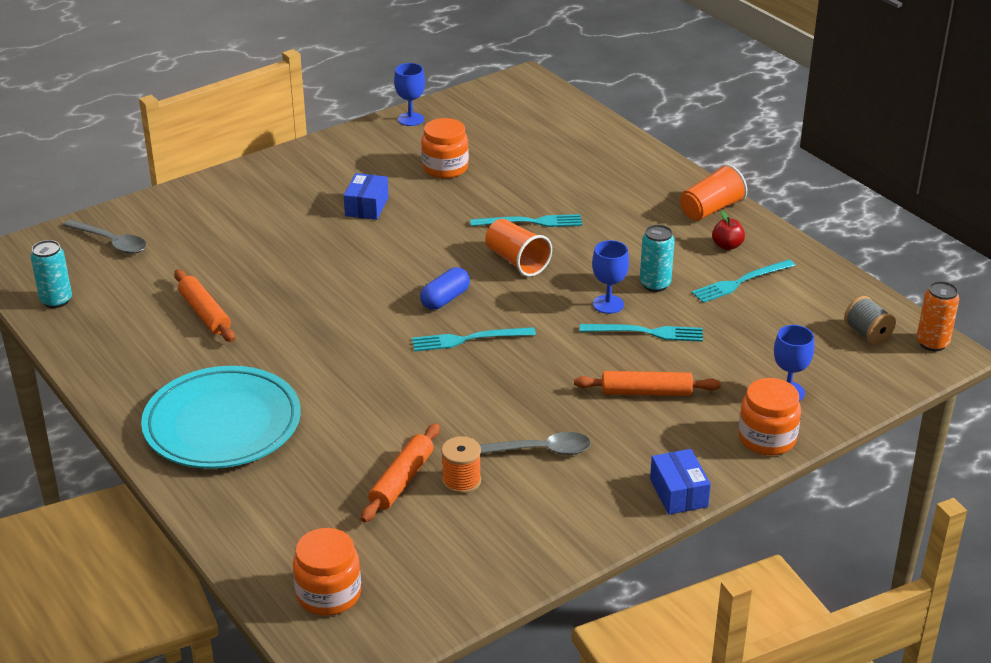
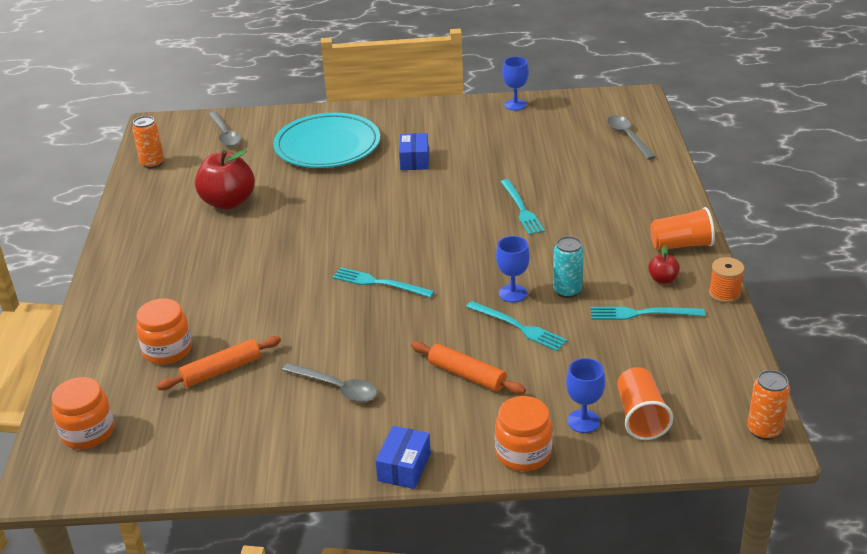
camera: 35 degrees right, 0 degrees up
(56, 300) = (152, 163): turquoise can -> orange can
(204, 313) = (228, 202): orange rolling pin -> red apple
(222, 424) = (156, 283): turquoise plate -> turquoise plate (327, 146)
(366, 206) = (414, 160): blue box -> blue box turned 45 degrees counterclockwise
(445, 168) = (501, 148): orange jar -> orange jar (167, 350)
(445, 299) = (395, 247): blue capsule -> none
(461, 481) = (259, 388): orange spool -> orange spool (724, 293)
(516, 261) = (478, 236): orange cup -> orange cup (640, 417)
(530, 222) = (521, 209): turquoise fork -> turquoise fork turned 45 degrees clockwise
(558, 122) = (628, 137): none -> grey spoon
(867, 334) = (709, 399): grey spool -> none

